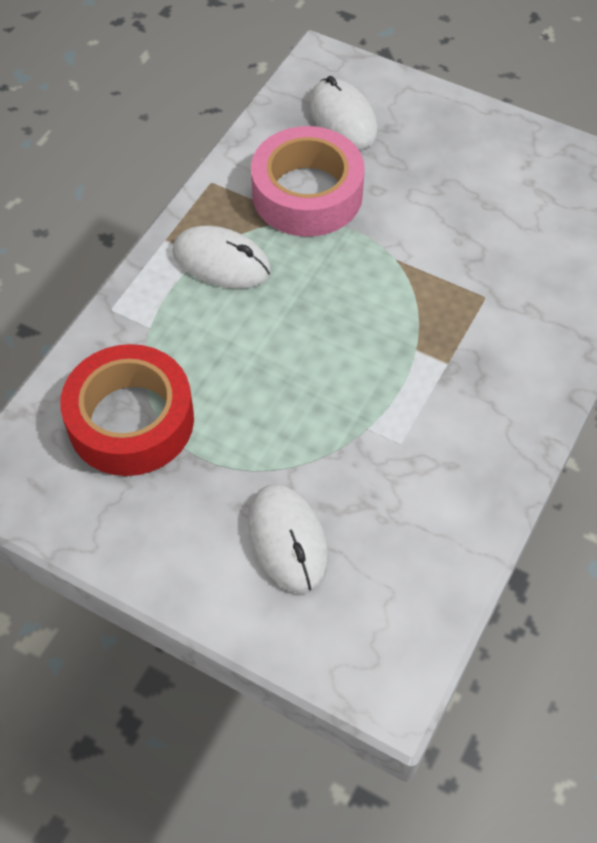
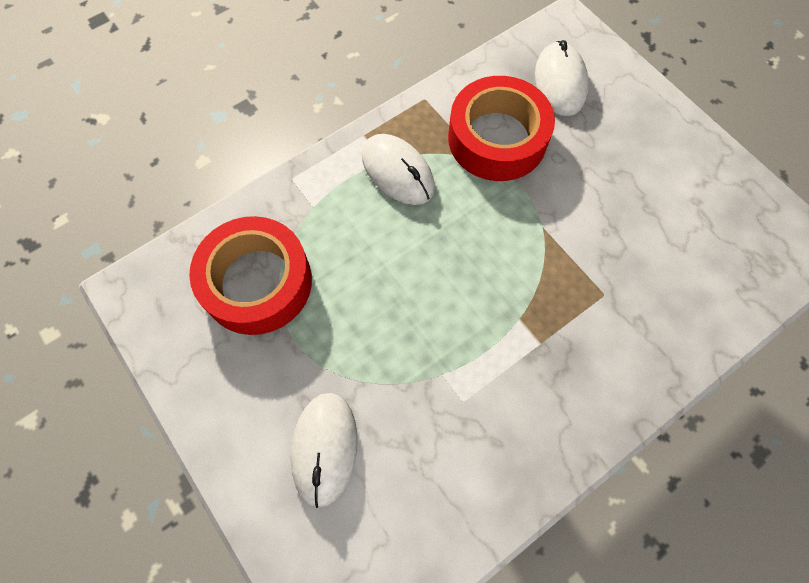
camera: 25 degrees right, 10 degrees up
(307, 194) = (497, 138): pink tape -> red tape

